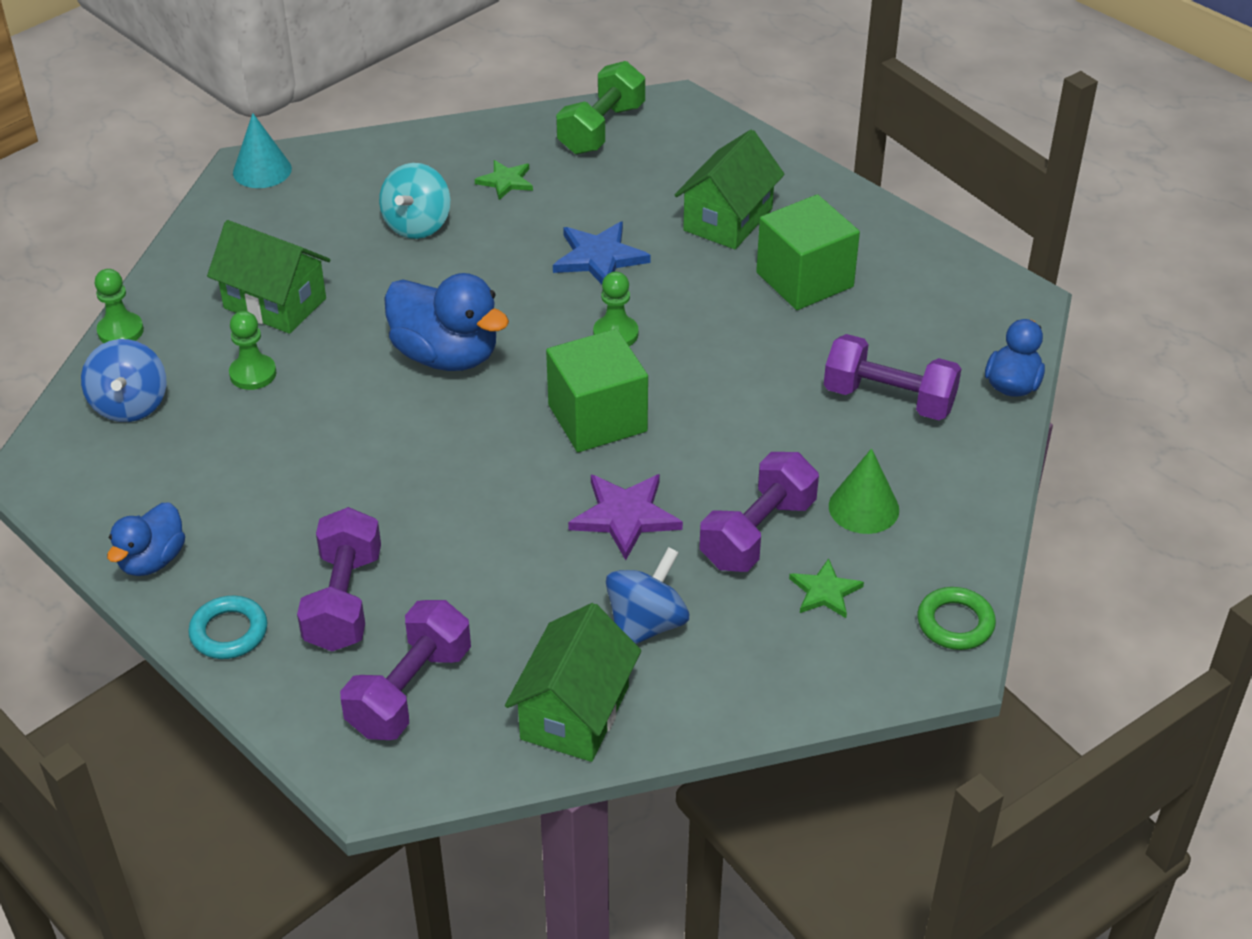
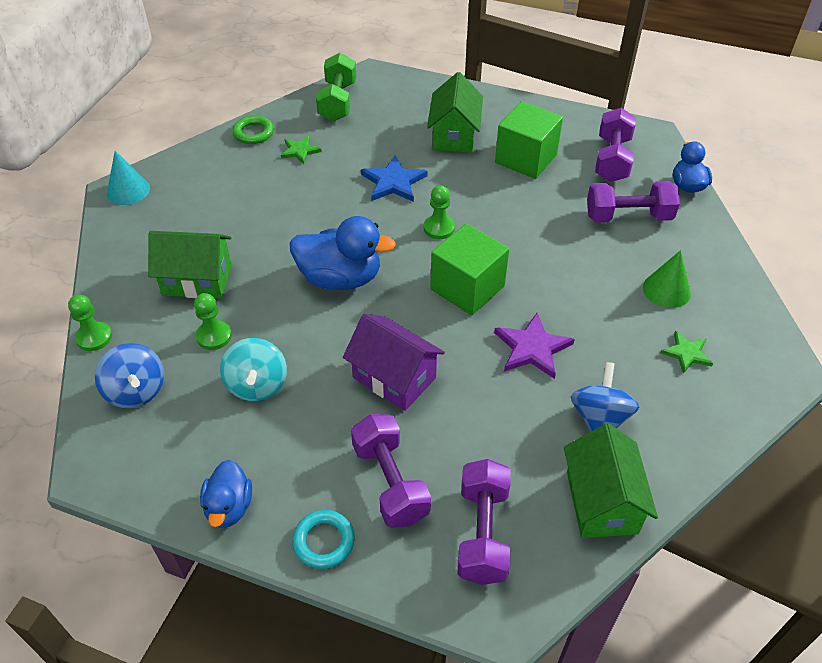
camera: 25 degrees left, 5 degrees up
(417, 225) = (261, 196): turquoise spinning top -> turquoise spinning top (257, 385)
(429, 491) = (394, 377): none -> purple house
(758, 533) = (619, 329): purple dumbbell -> purple dumbbell (612, 159)
(955, 623) = (773, 345): green ring -> green ring (253, 133)

